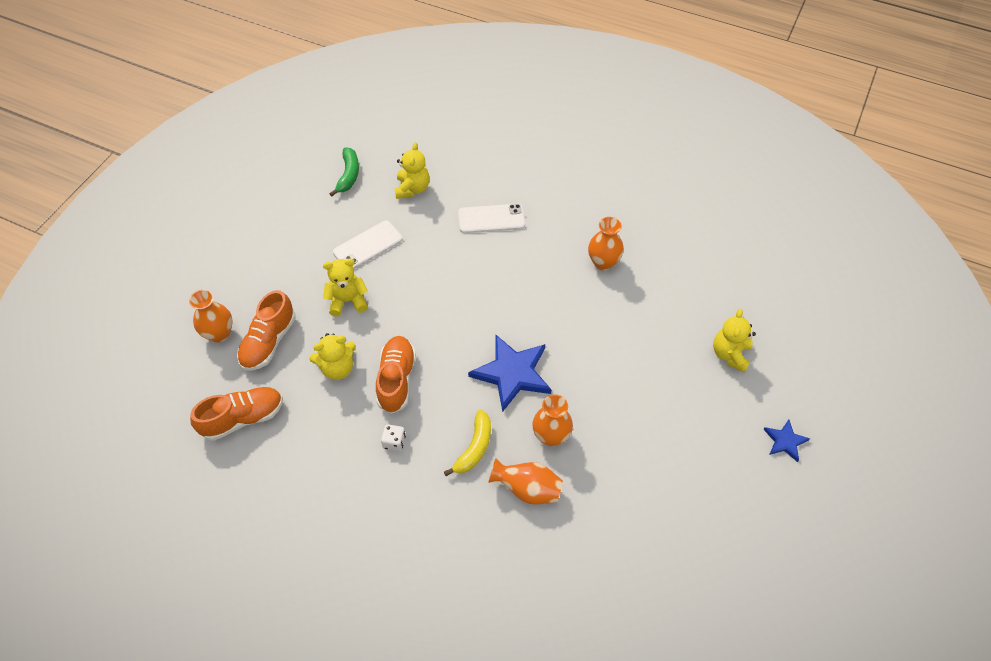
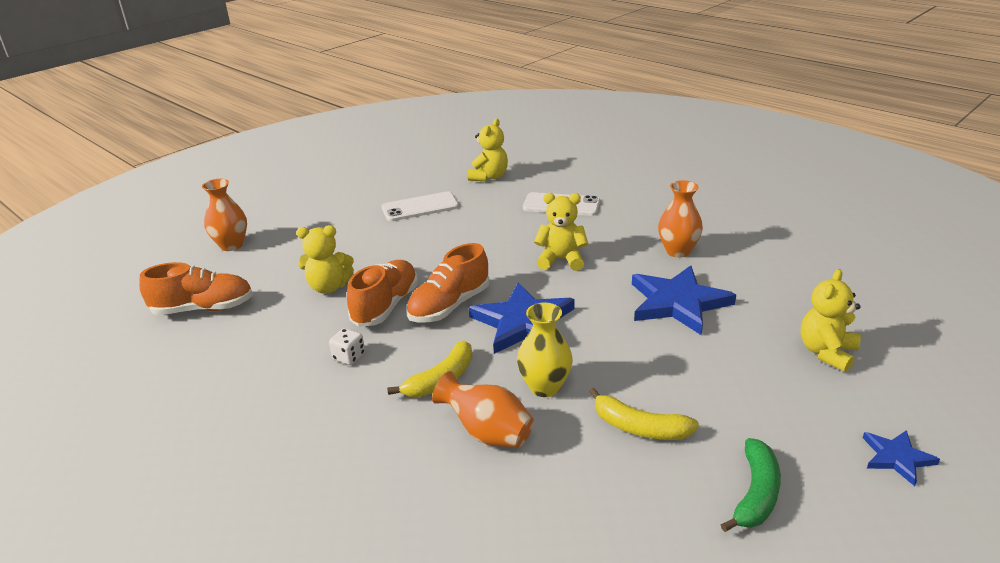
camera: 20 degrees right, 25 degrees down
(269, 341) = (274, 257): orange shoe -> orange shoe (449, 306)
(348, 175) = (431, 162): green banana -> green banana (755, 494)
(348, 301) = (374, 241): yellow teddy bear -> yellow teddy bear (561, 260)
(551, 436) = (545, 387): orange vase -> yellow vase
(618, 324) = (677, 303): none -> blue star
(625, 457) = (639, 427): none -> yellow banana

